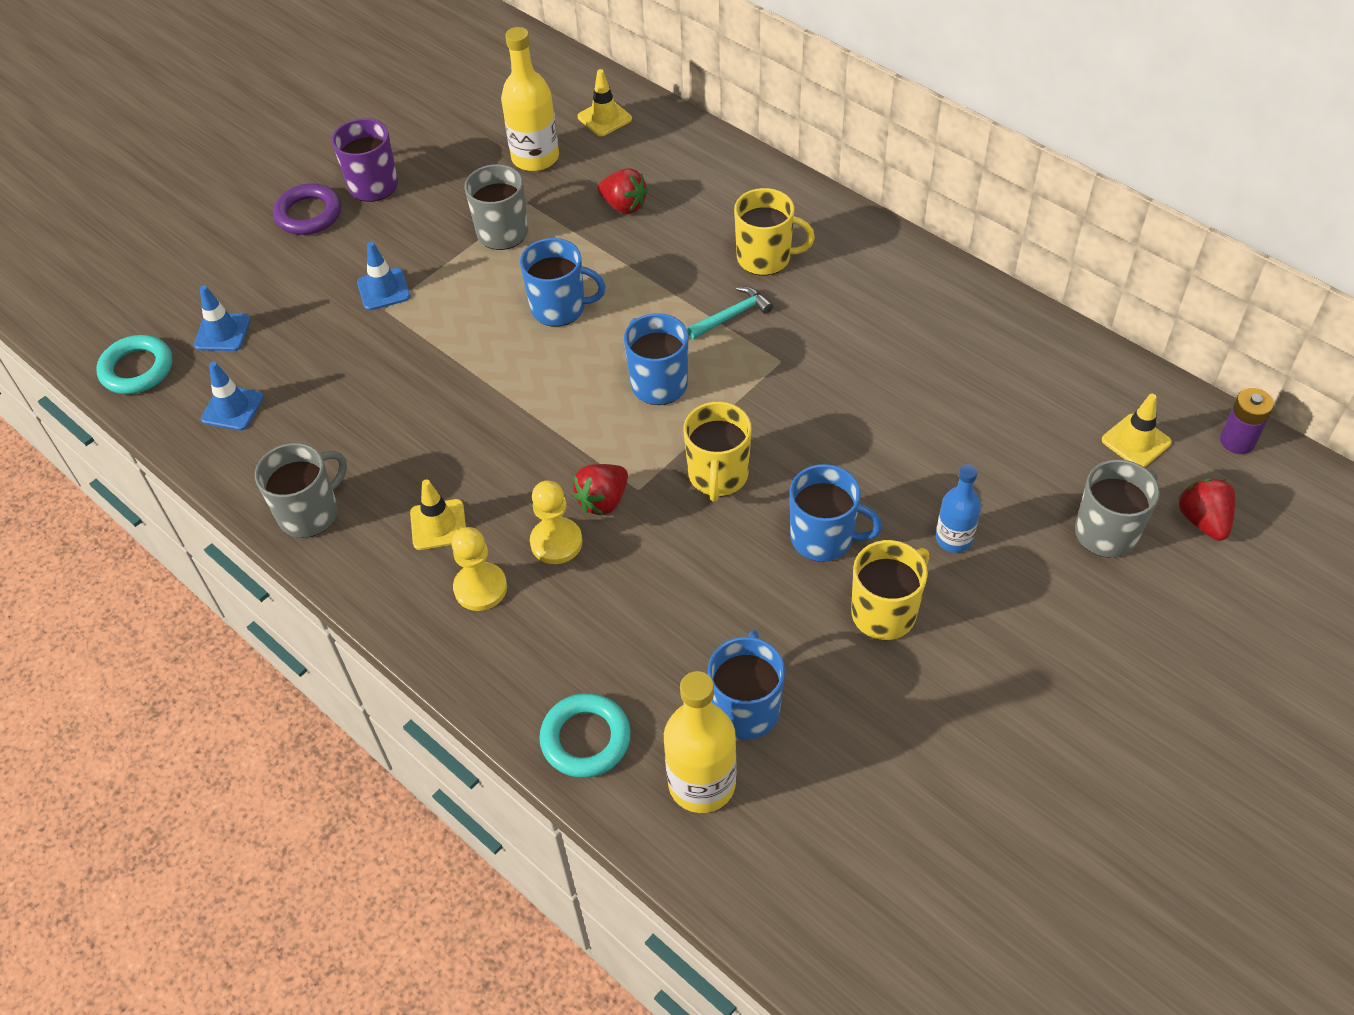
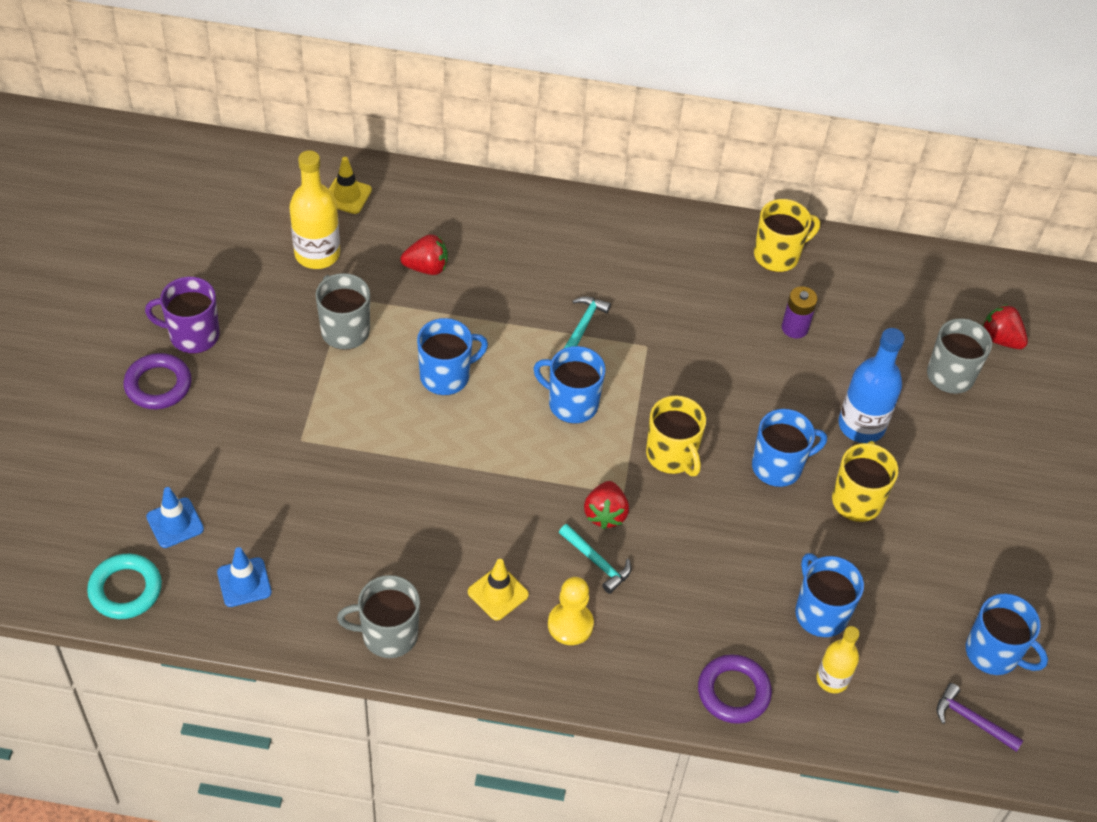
camera: 40 degrees left, 0 degrees up
(310, 513) = (388, 635): grey mug -> grey mug turned 105 degrees counterclockwise
(383, 289) = (285, 423): blue traffic cone -> none
(556, 542) = (597, 562): yellow pawn -> turquoise hammer
(585, 739) = (733, 692): turquoise ring -> purple ring
(702, 783) = (832, 679): yellow bottle -> yellow bottle, size x0.61
(765, 258) = (571, 267): yellow mug -> yellow mug (777, 255)
(826, 916) = (971, 720): none -> purple hammer
(914, 856) = (993, 653): none -> blue mug
(954, 538) = (861, 425): blue bottle -> blue bottle, size x1.63
(1136, 441) = (922, 301): yellow traffic cone -> none
(1237, 441) = (982, 272): purple battery -> purple battery (794, 328)

